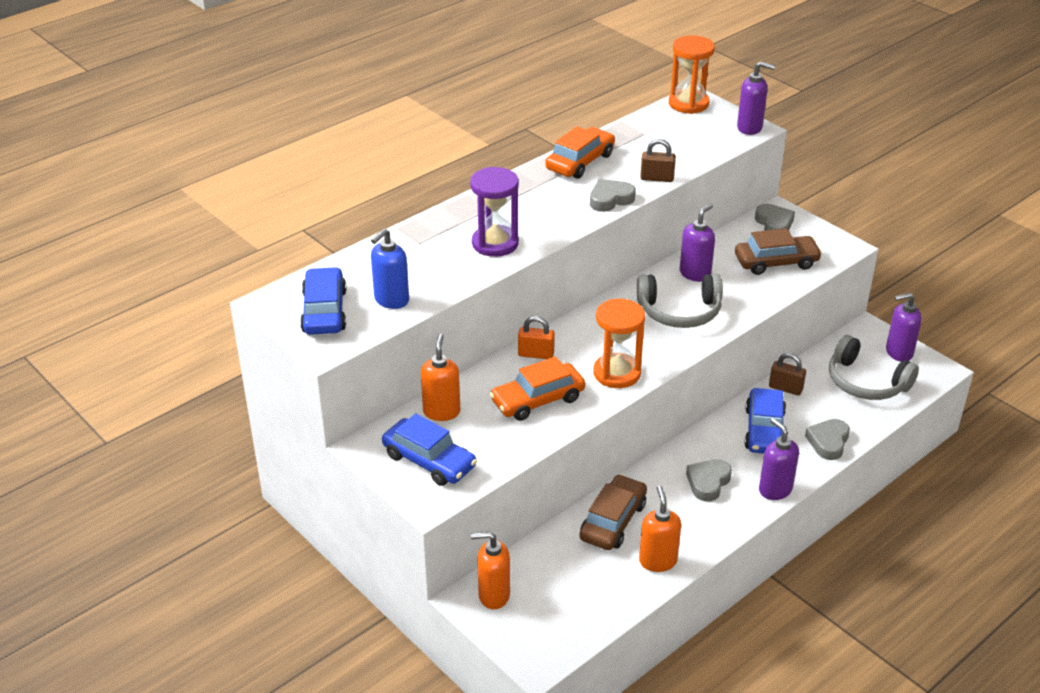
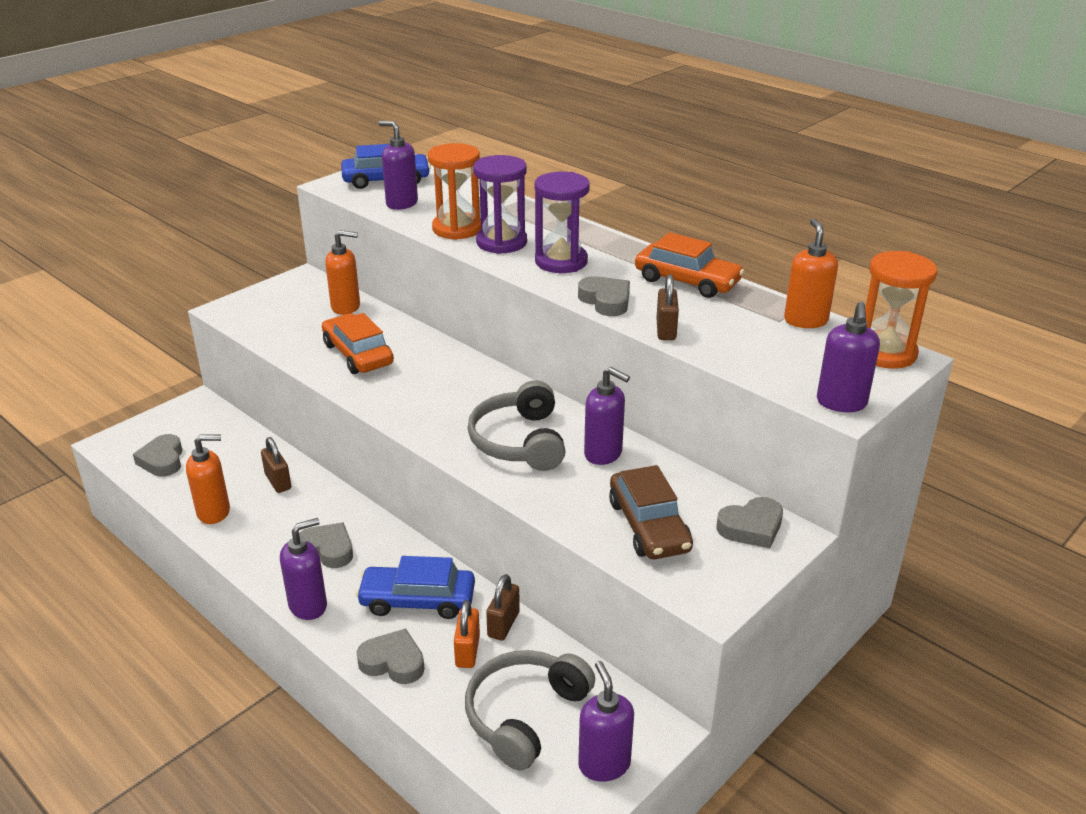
camera: 85 degrees right, 5 degrees down
(391, 300) = (401, 203): blue soap dispenser -> purple soap dispenser
(429, 461) = (278, 306): blue car -> none
(493, 595) = (197, 416): orange soap dispenser -> orange soap dispenser (805, 320)
(536, 354) = (433, 350): orange padlock -> orange padlock (467, 651)
(538, 215) = (561, 261): none -> purple hourglass
(573, 612) = (162, 460): none -> grey heart
(613, 521) = (278, 482): brown car -> brown padlock
(617, 373) = (399, 399): orange hourglass -> orange hourglass (457, 229)

